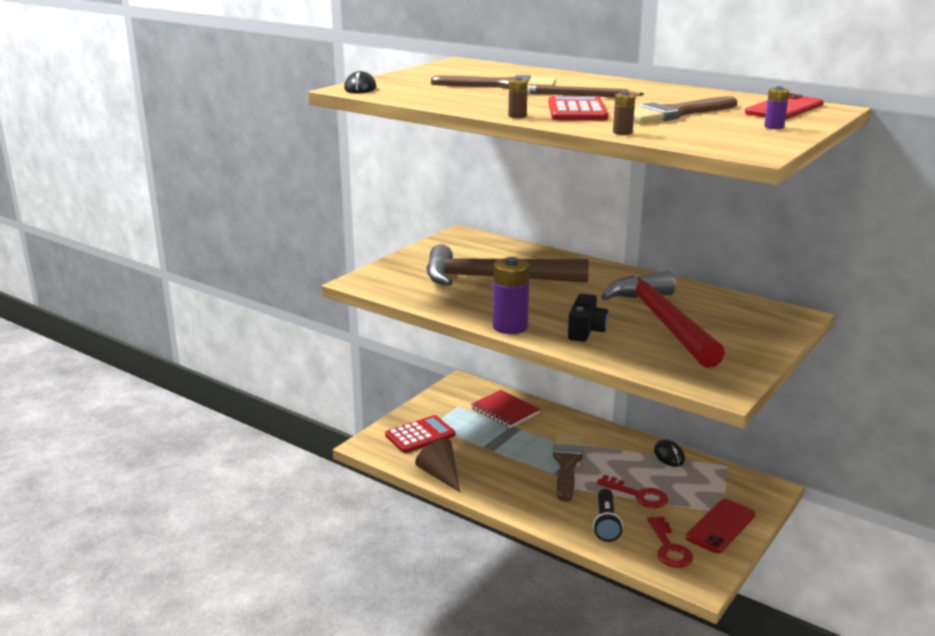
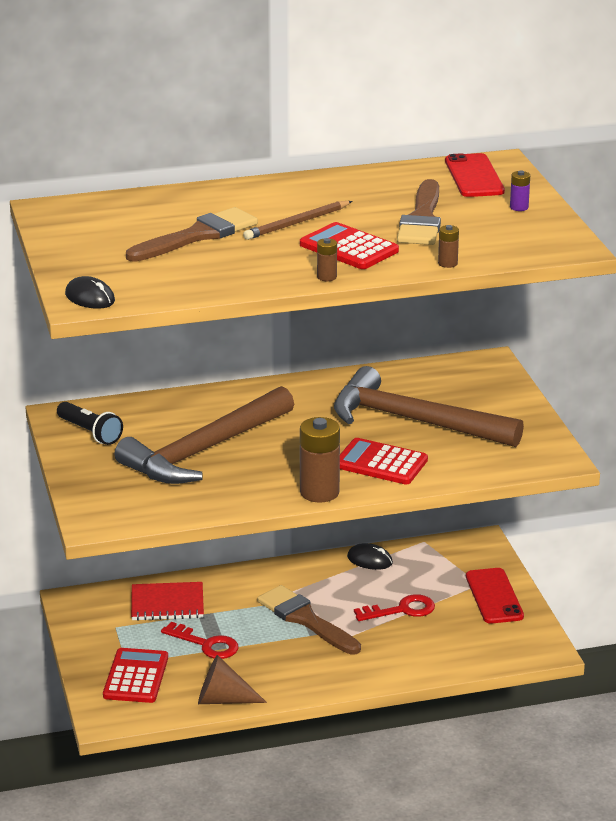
camera: 50 degrees left, 5 degrees up
(510, 327) = (319, 492): purple battery -> brown battery
(586, 331) = (381, 463): black camera -> red calculator
(606, 523) = (417, 650): black flashlight -> black flashlight (90, 433)
(662, 321) = (414, 421): red hammer -> brown hammer
(669, 547) = (487, 637): red key -> red key (206, 644)

